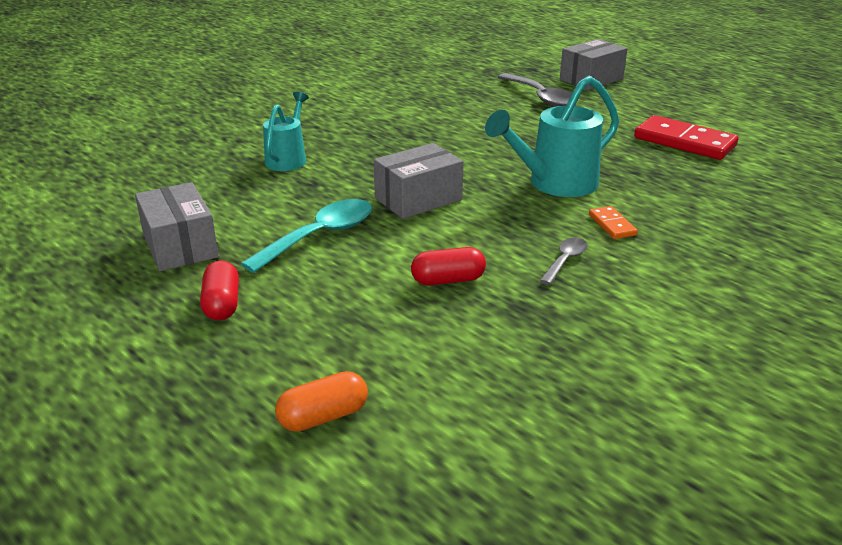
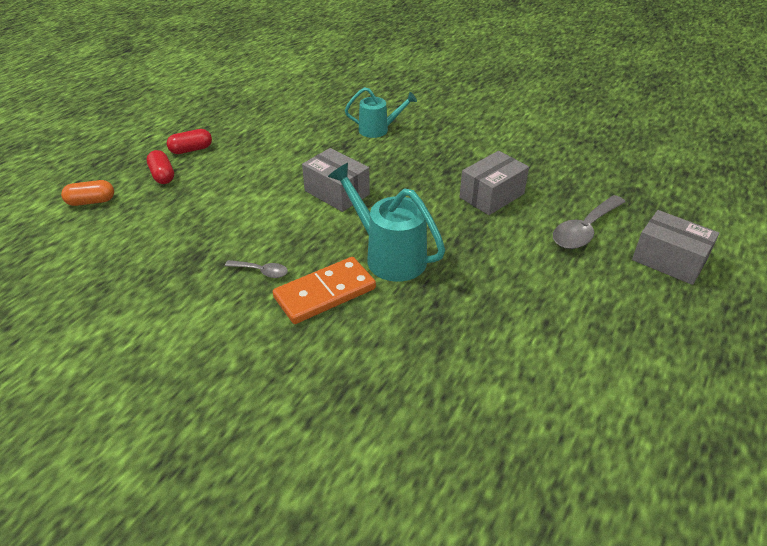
camera: 75 degrees right, 10 degrees up
(180, 246) = (250, 122): grey box -> grey box (491, 195)
(320, 236) = (272, 164): turquoise spoon -> none
(323, 417) = (91, 201): orange capsule -> orange capsule turned 60 degrees counterclockwise
(448, 280) = (226, 222): red capsule -> red capsule (162, 175)
(612, 225) = (325, 293): orange domino -> orange domino, size x2.07
(684, 142) = (530, 338): red domino -> none

